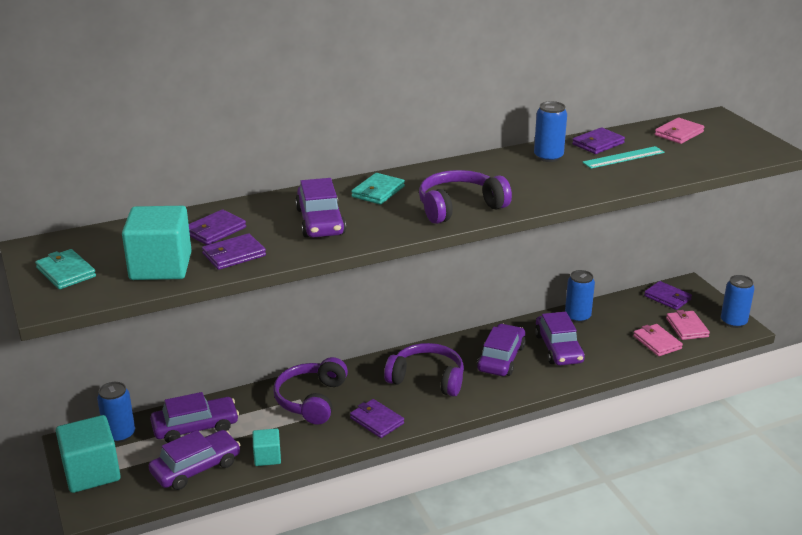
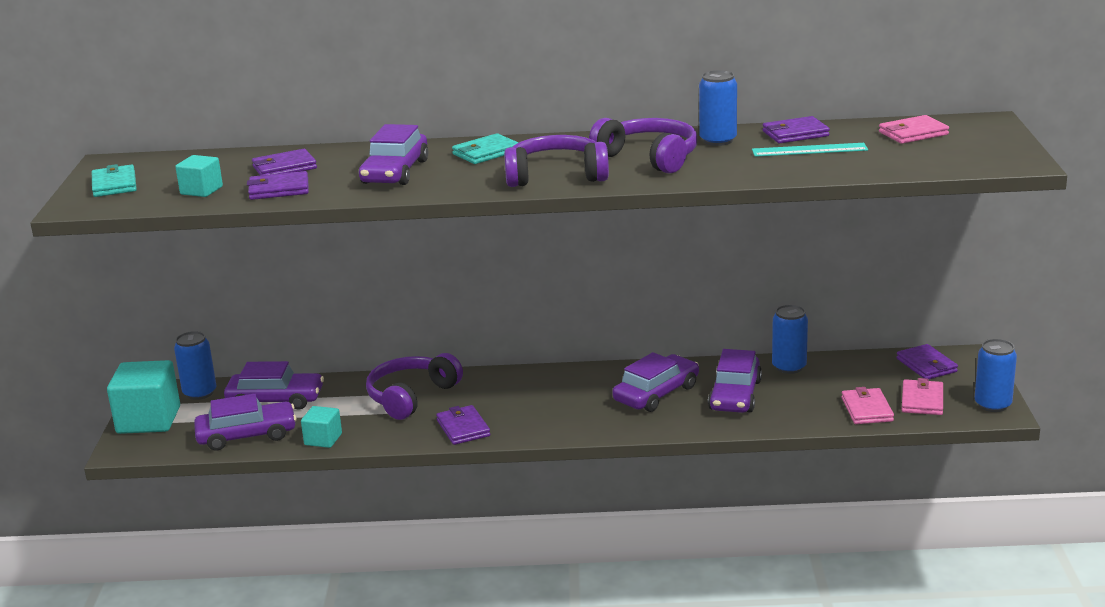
camera: 25 degrees right, 5 degrees down
(161, 266) = (201, 190): turquoise cube -> turquoise cube, size x0.53
(427, 379) = (553, 399): purple headphones -> purple headphones (649, 157)

